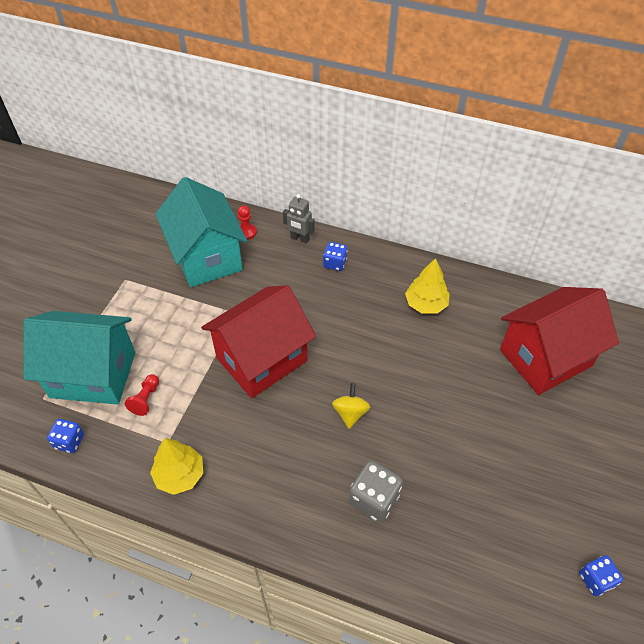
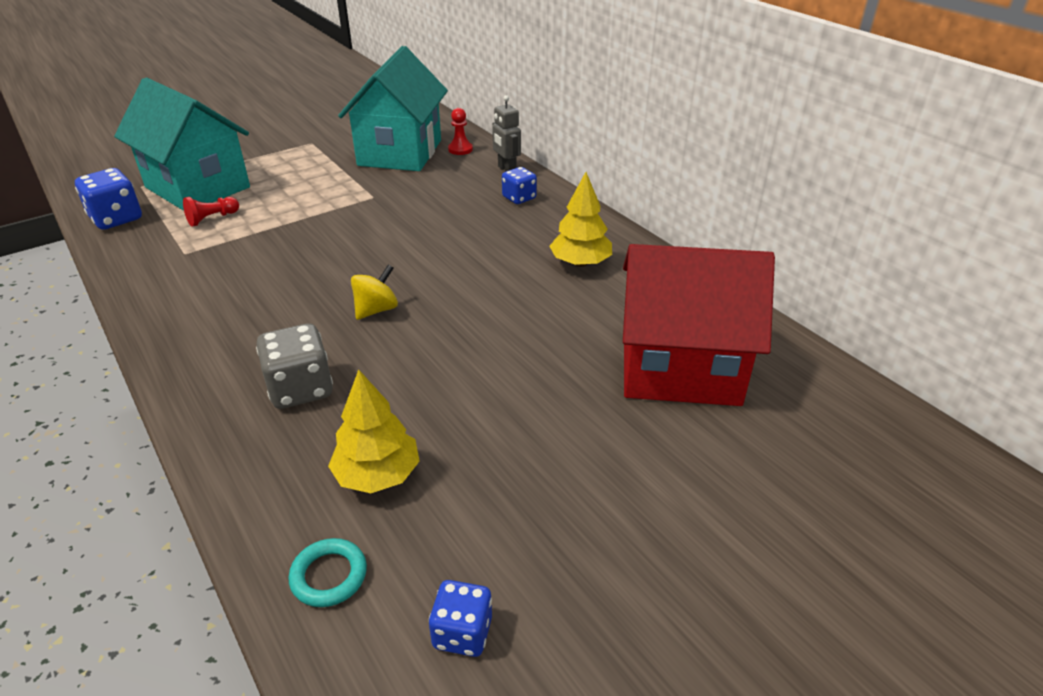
camera: 35 degrees right, 15 degrees down
(69, 441) = (116, 219): blue dice -> blue dice, size x1.56
(180, 475) = (160, 279): yellow tree -> yellow tree (378, 475)
(261, 359) = (348, 235): red house -> none
(514, 596) = (329, 576): none -> turquoise ring

